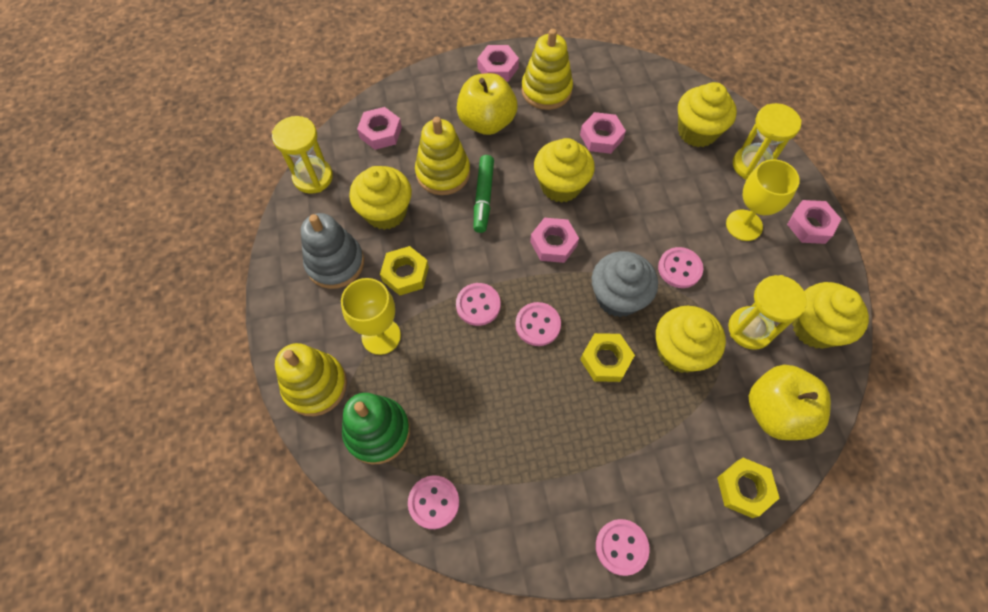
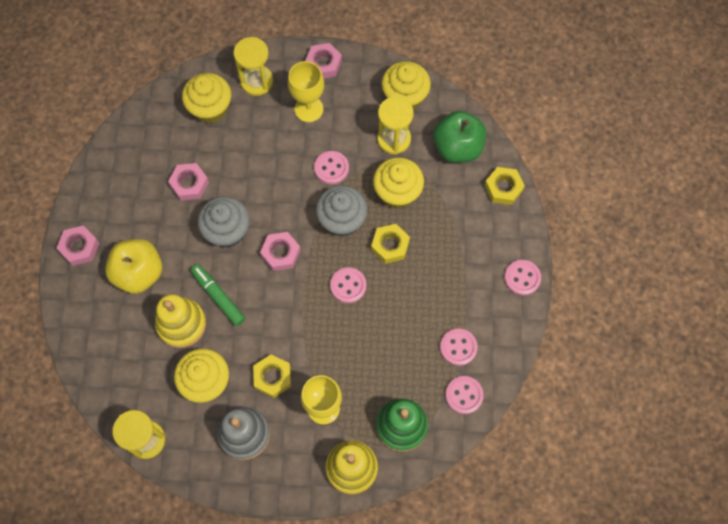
camera: 75 degrees left, 5 degrees up
(380, 132) = (117, 369): pink nut -> none
(478, 305) = (318, 326): pink button -> pink button (458, 347)
(483, 197) = (218, 296): green marker -> green marker turned 150 degrees counterclockwise
(546, 90) = (122, 213): yellow stacking toy -> none
(560, 185) = (227, 231): yellow cupcake -> grey cupcake
(775, 411) = (457, 147): yellow apple -> green apple

